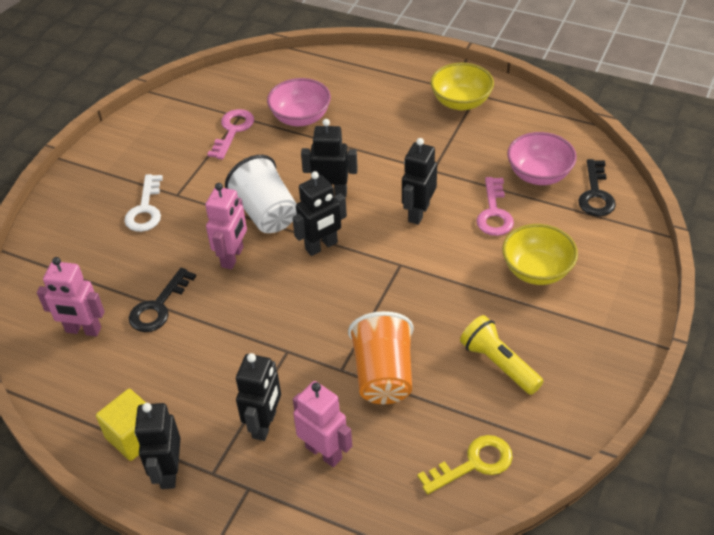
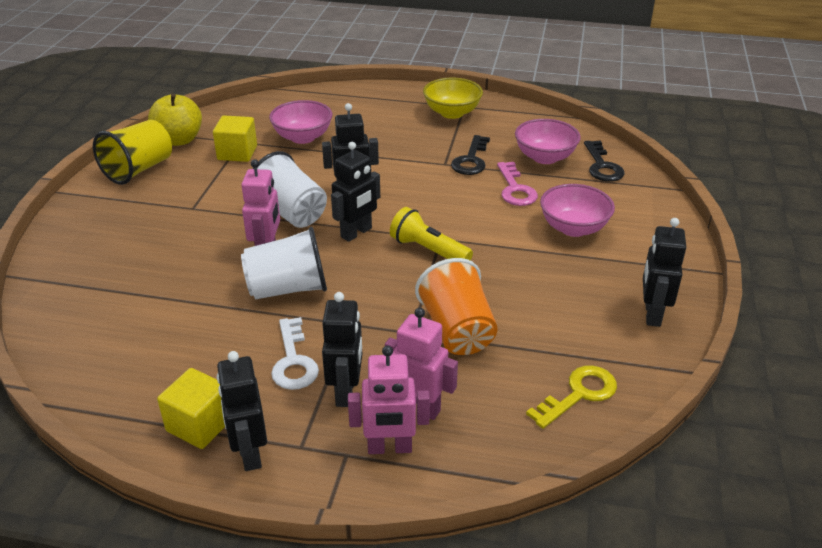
camera: 15 degrees left, 10 degrees down
(83, 330) = (116, 334): pink robot -> pink robot (389, 448)
(137, 141) = (139, 169): none -> yellow cup
(145, 209) = (161, 223): white key -> white key (293, 361)
(158, 307) = (197, 303): black key -> black key (471, 160)
(181, 107) = (179, 140): none -> yellow apple
(233, 131) = (237, 153): pink key -> yellow cube
(242, 303) = (288, 288): none -> white cup
(418, 213) = (443, 197): black robot -> black robot (652, 314)
(499, 364) = (569, 306): yellow flashlight -> yellow flashlight (428, 250)
(537, 270) = (573, 228): yellow bowl -> pink bowl

